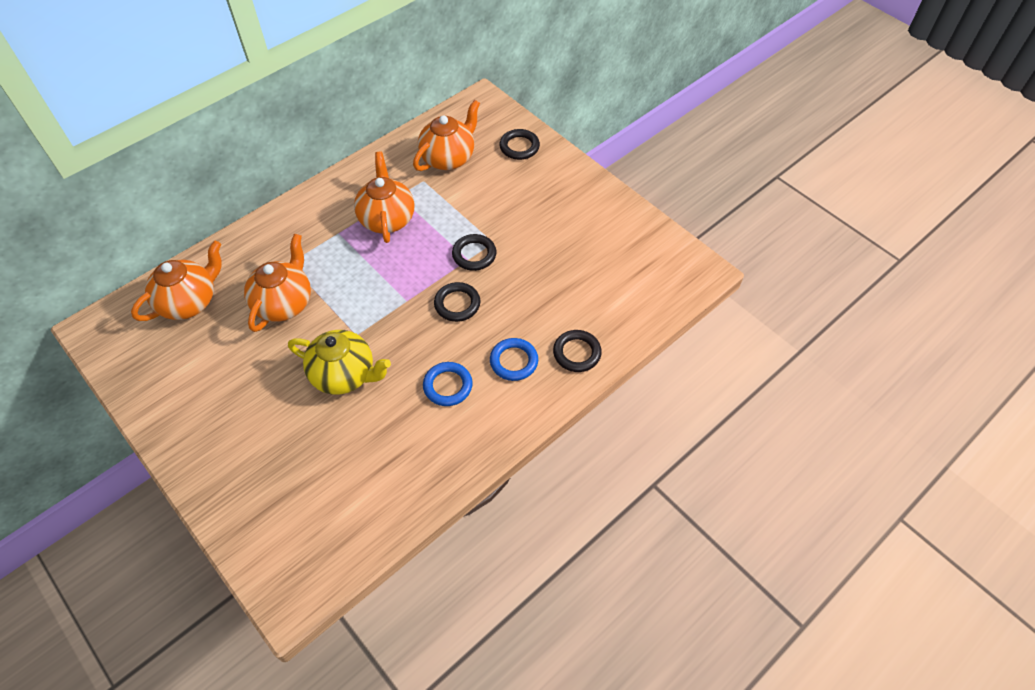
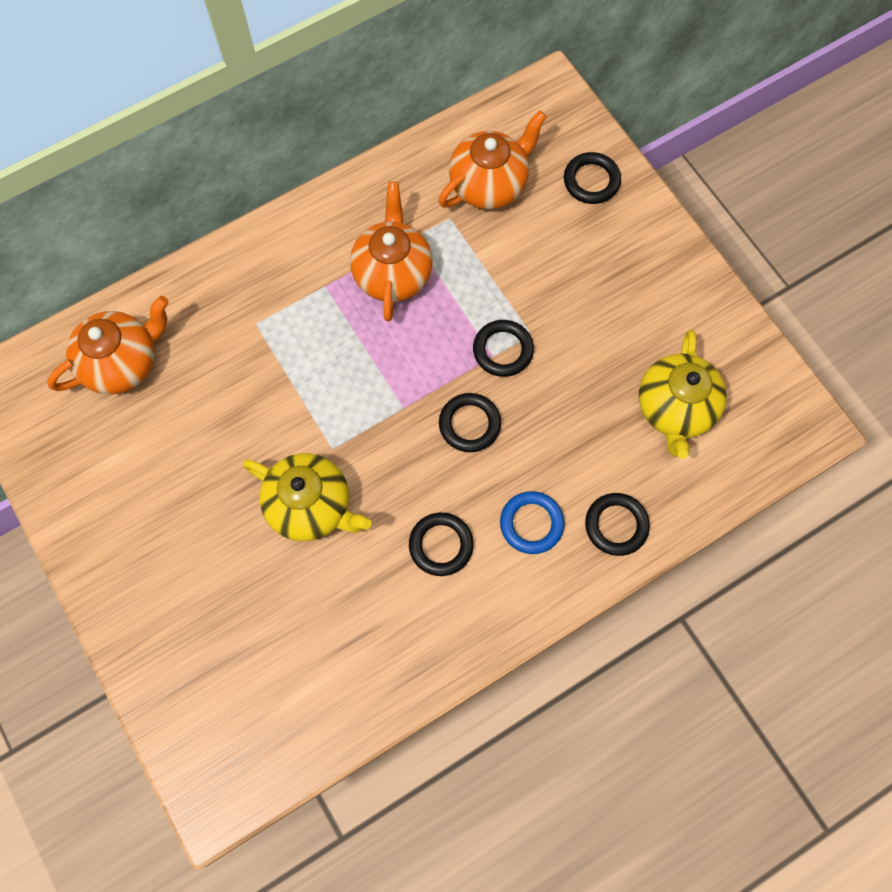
camera: 10 degrees right, 15 degrees up
(284, 303) = (244, 385): orange teapot -> none
(448, 386) = (441, 545): blue ring -> black ring
(604, 273) = (675, 409): none -> yellow teapot

